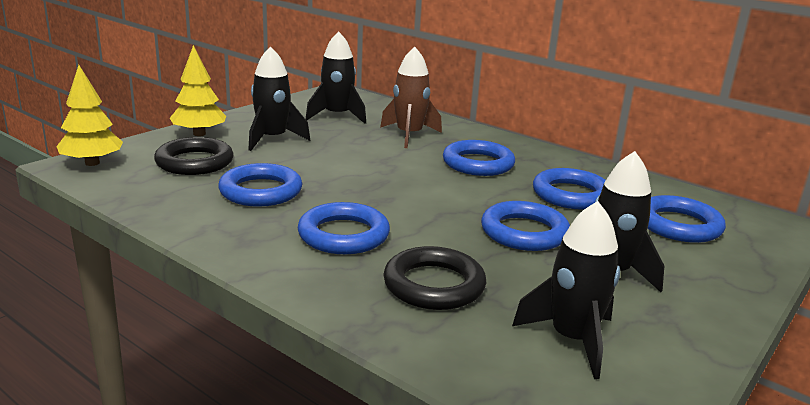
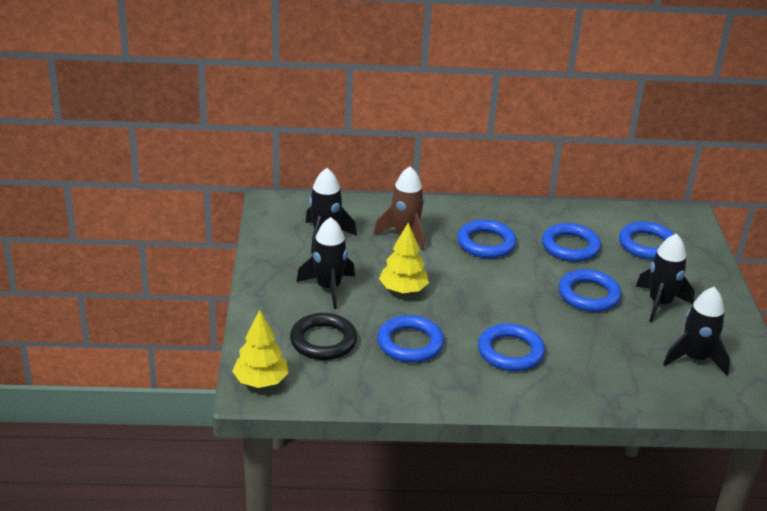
camera: 40 degrees left, 10 degrees up
(199, 134) = (270, 310): yellow tree -> yellow tree (403, 290)
(434, 285) = (601, 361): black ring -> none

